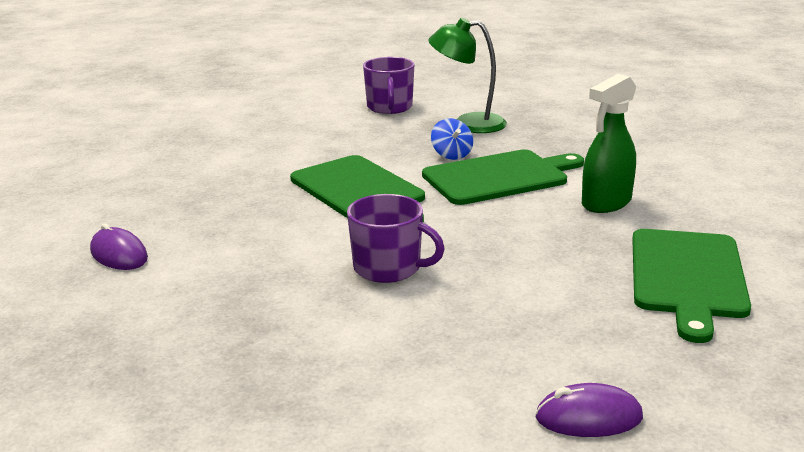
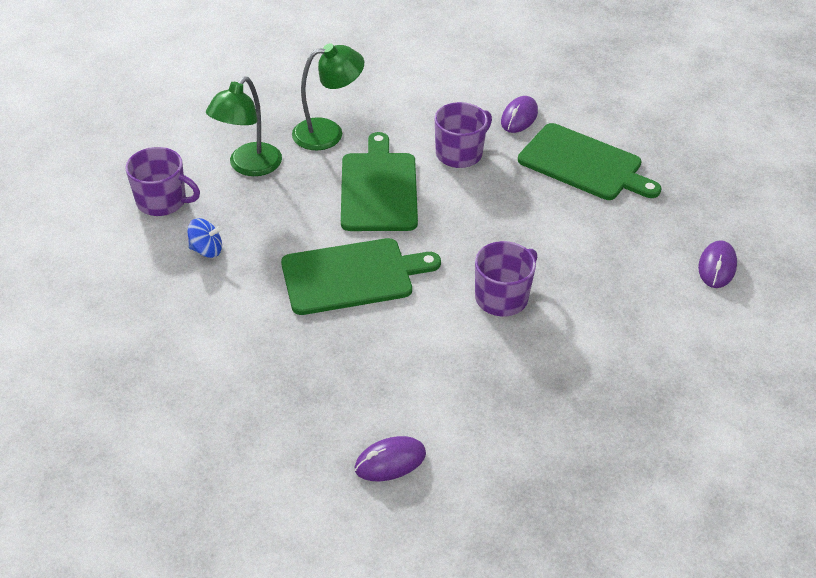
camera: 70 degrees left, 20 degrees up
(452, 155) = (313, 199): blue spinning top -> blue spinning top (206, 250)
(556, 141) = (328, 132): none -> green lamp
(606, 203) = (460, 153): green spray bottle -> purple mug
(720, 222) = (519, 117): none -> purple mouse

